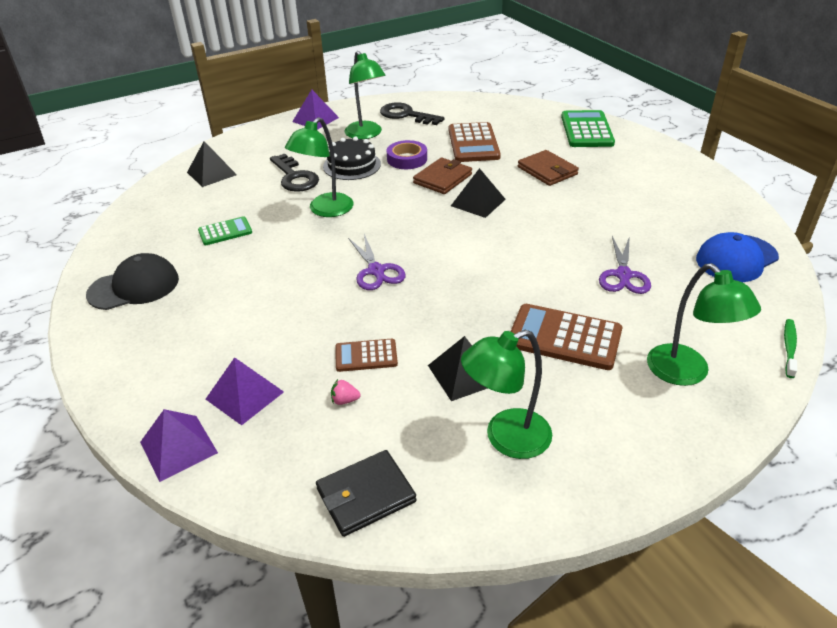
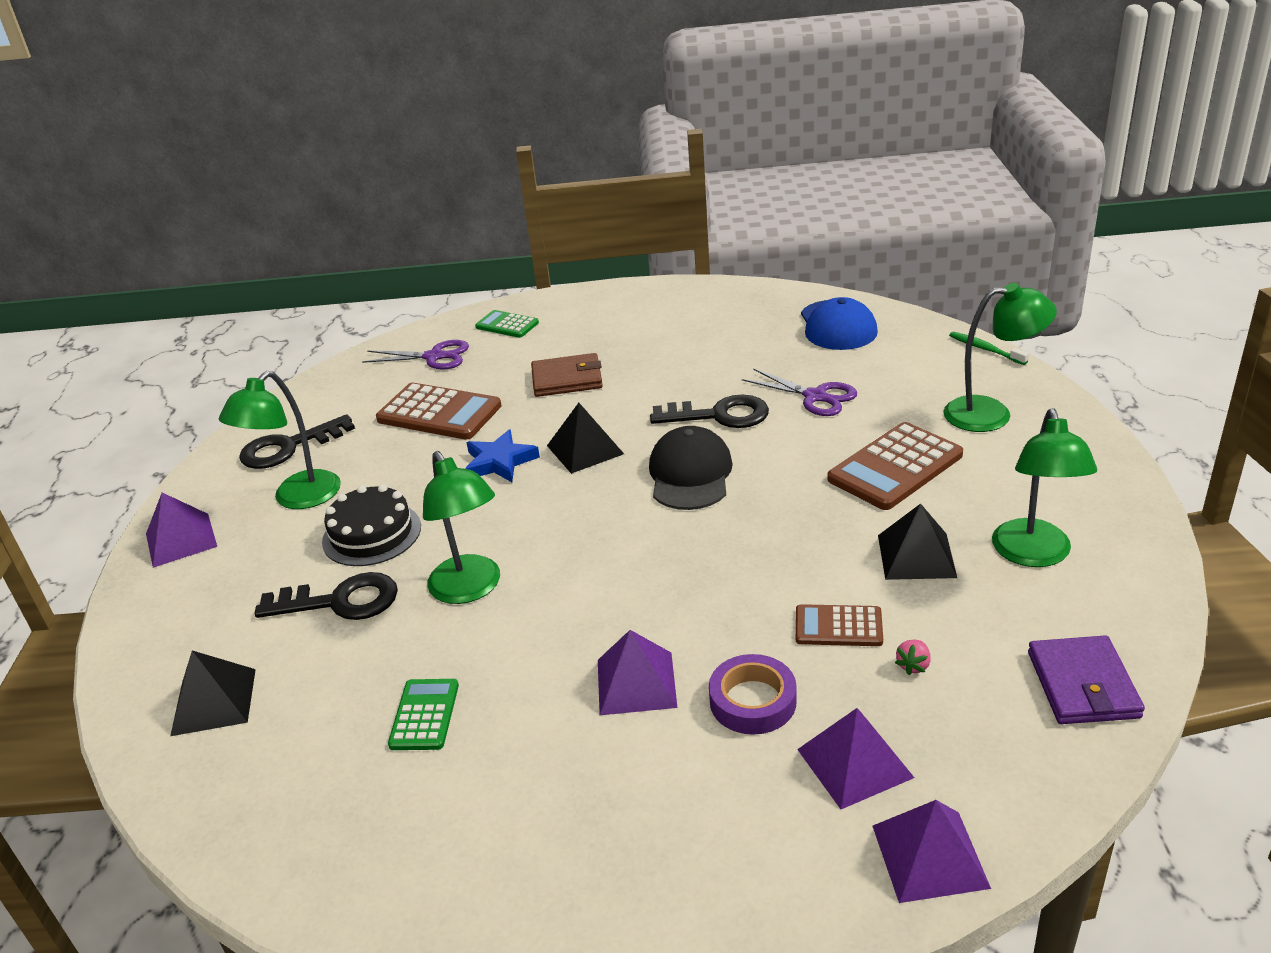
camera: 60 degrees left, 5 degrees down
(134, 287) = (490, 864): black cap -> black cap (690, 474)
(277, 290) = (636, 683): none -> purple pyramid
(366, 134) = (297, 498): green lamp -> green lamp turned 120 degrees clockwise
(366, 356) = (838, 627): brown calculator -> brown calculator turned 75 degrees clockwise
(366, 495) = (1083, 684): black wallet -> purple wallet
(376, 271) = (665, 574): purple scissors -> purple scissors (434, 357)
(407, 159) = (414, 478): purple tape -> purple tape (752, 701)
(442, 179) = (499, 462): brown wallet -> blue star
(560, 240) = (720, 415): none -> black key
(586, 130) = (507, 325): green calculator -> green calculator, size x0.57

